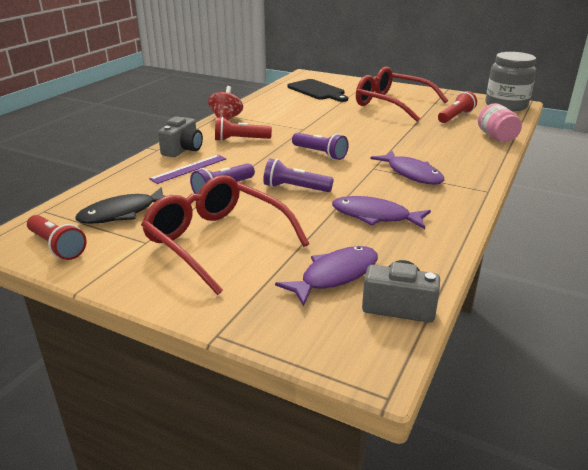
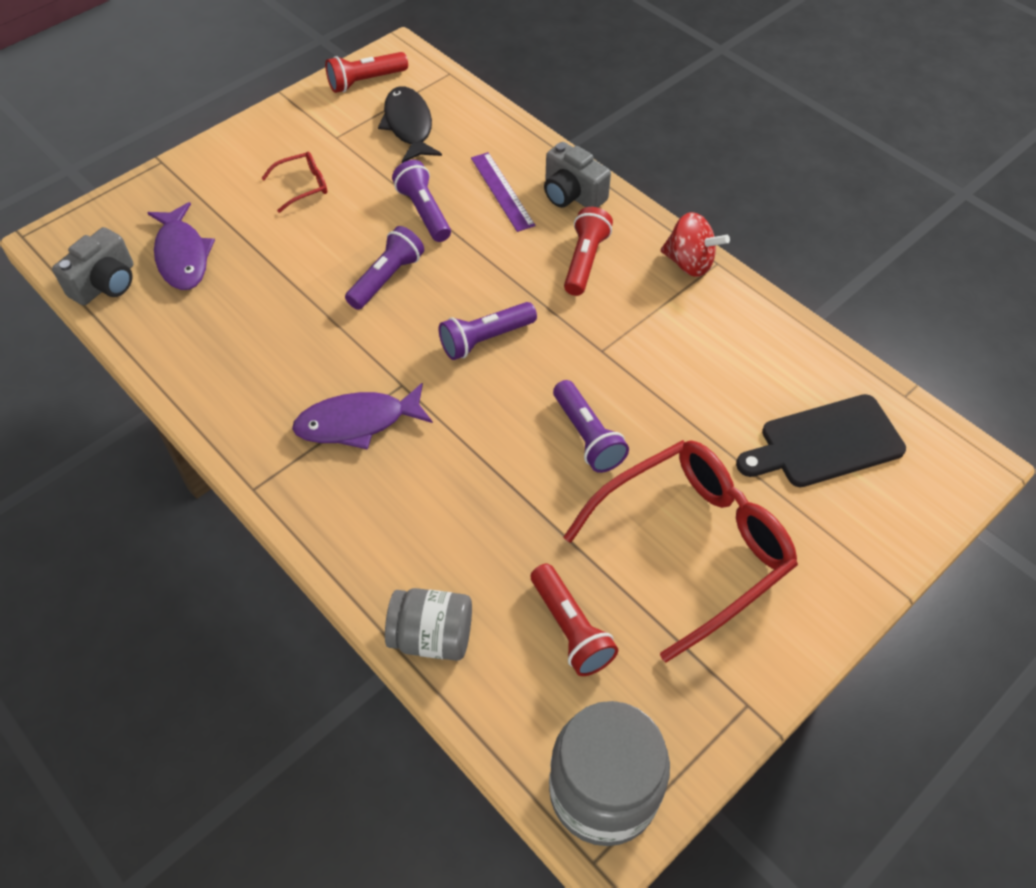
camera: 110 degrees right, 25 degrees up
(217, 241) = (302, 186): red glasses -> red glasses, size x0.43
(359, 125) = (587, 436): none -> purple flashlight
(375, 216) = (269, 331): purple fish -> none
(496, 137) = (432, 636): pink jar -> grey jar

